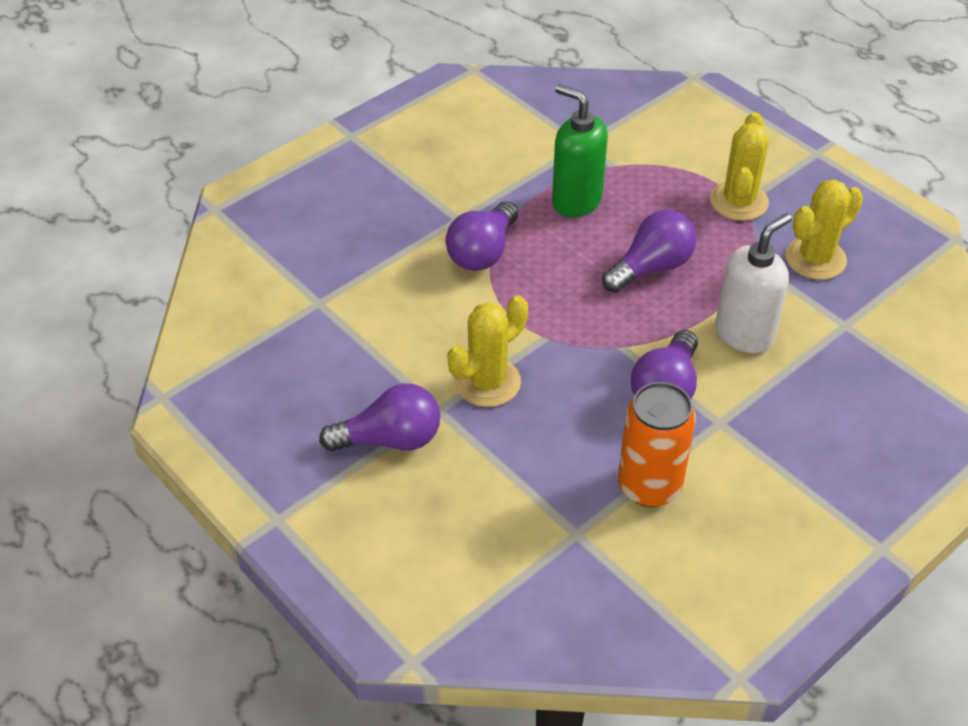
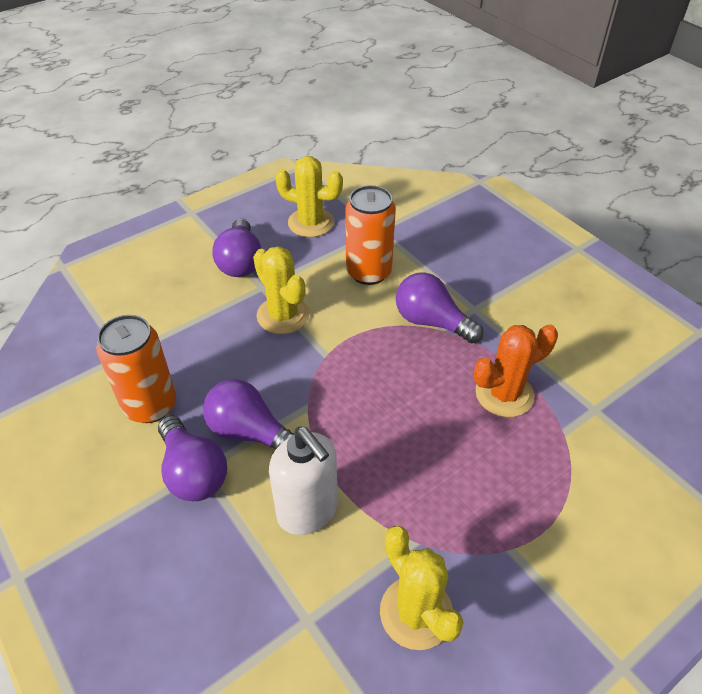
camera: 95 degrees right, 0 degrees up
(403, 308) = (368, 272): none -> orange can
(576, 201) = (504, 394): green soap dispenser -> orange cactus
(651, 267) = (408, 443): purple light bulb -> purple light bulb (193, 472)
(738, 201) = (514, 546): yellow cactus -> yellow cactus (311, 223)

